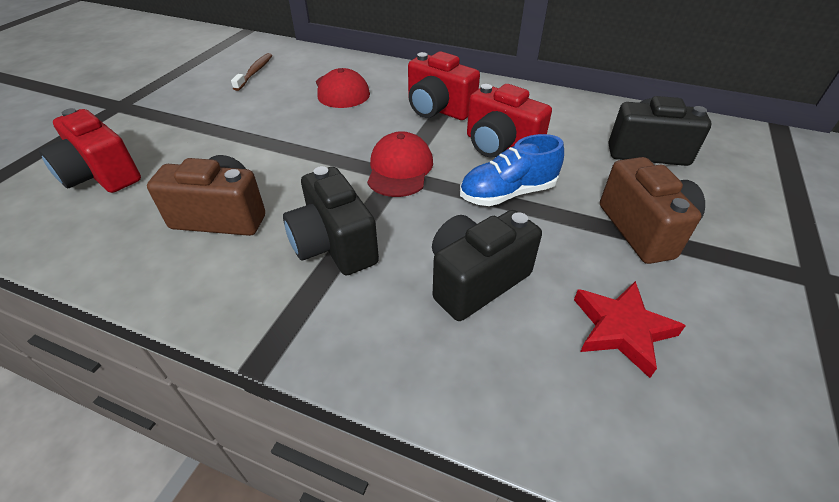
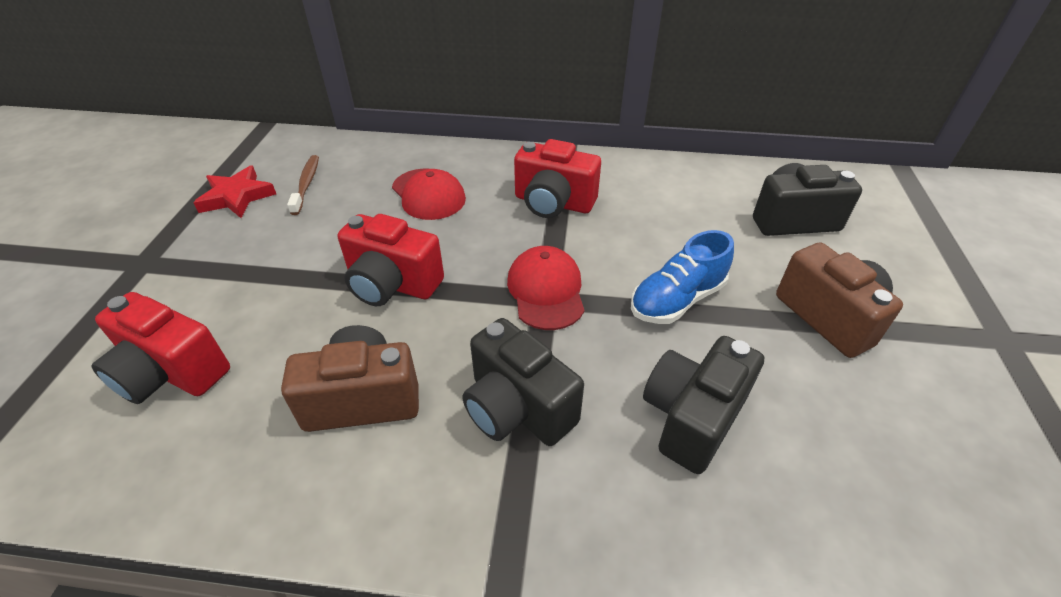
camera: 15 degrees left, 0 degrees up
(500, 146) = (642, 240): red camera -> red camera (392, 284)
(621, 329) = (859, 441): red star -> red star (237, 197)

